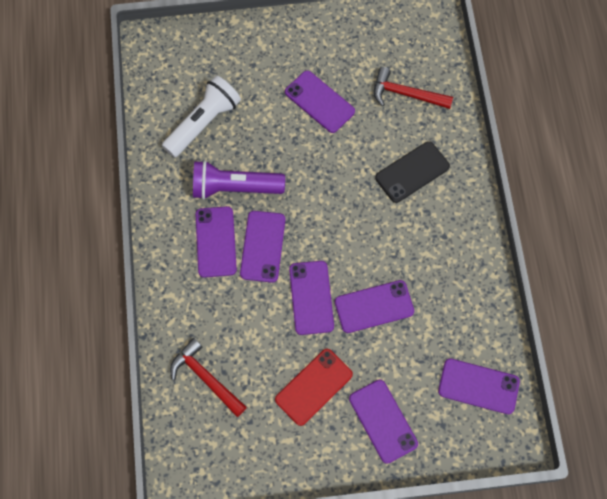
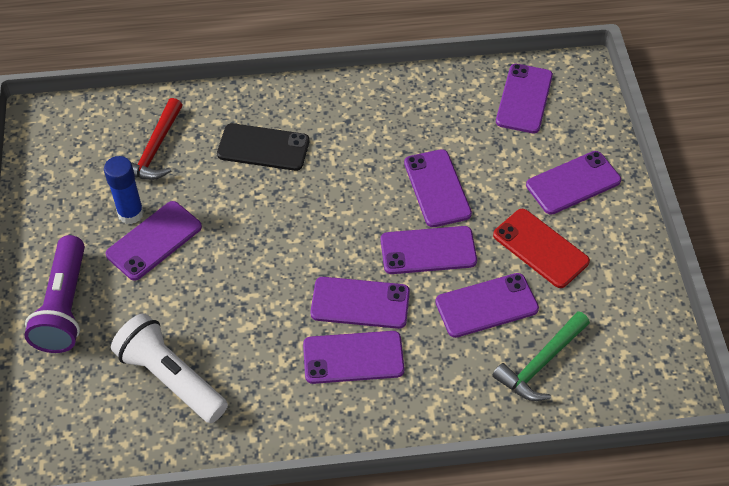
camera: 90 degrees left, 15 degrees down
(206, 378) = (541, 363): red hammer -> green hammer
(234, 188) = (275, 337): purple flashlight -> purple flashlight (65, 306)
(259, 340) = (486, 305): none -> purple phone
(344, 84) = (131, 213): none -> blue glue stick
(412, 172) = (263, 147): black phone -> black phone turned 45 degrees counterclockwise

